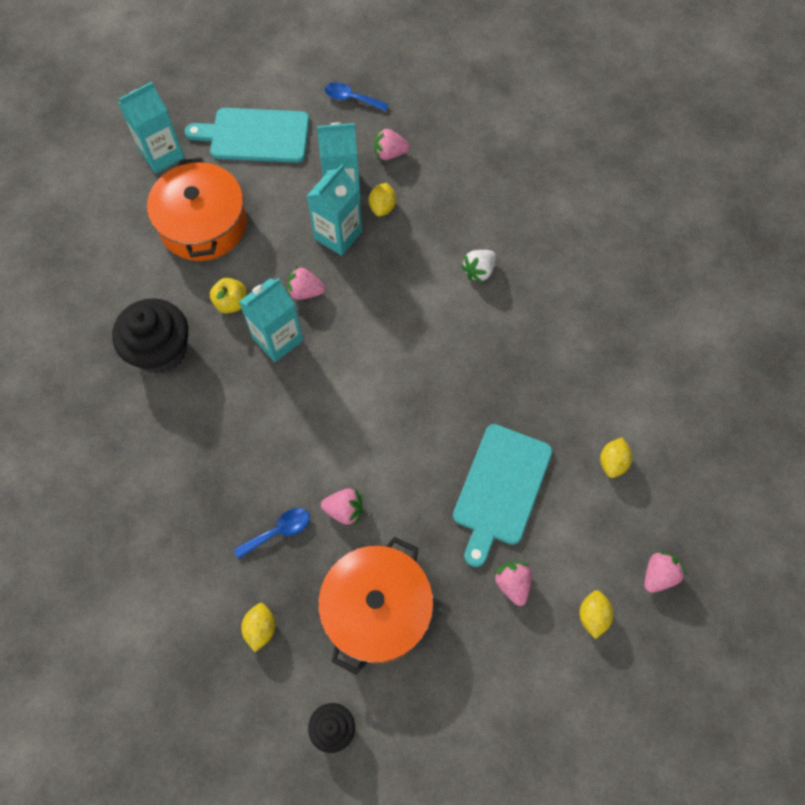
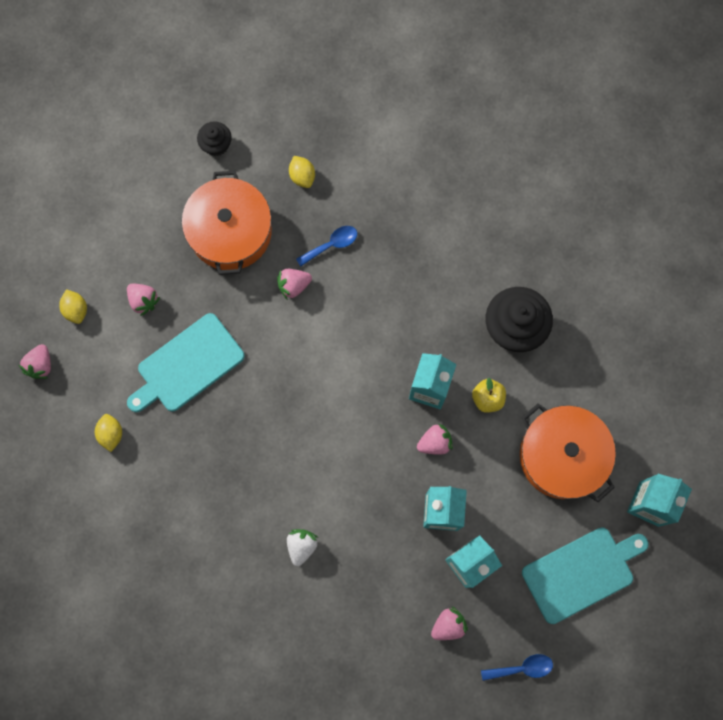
camera: 150 degrees right, 10 degrees up
(278, 531) = (331, 245): blue spoon -> blue spoon turned 150 degrees counterclockwise
(382, 207) = (420, 563): yellow lemon -> none
(500, 489) = (187, 365): turquoise cutting board -> turquoise cutting board turned 120 degrees counterclockwise

